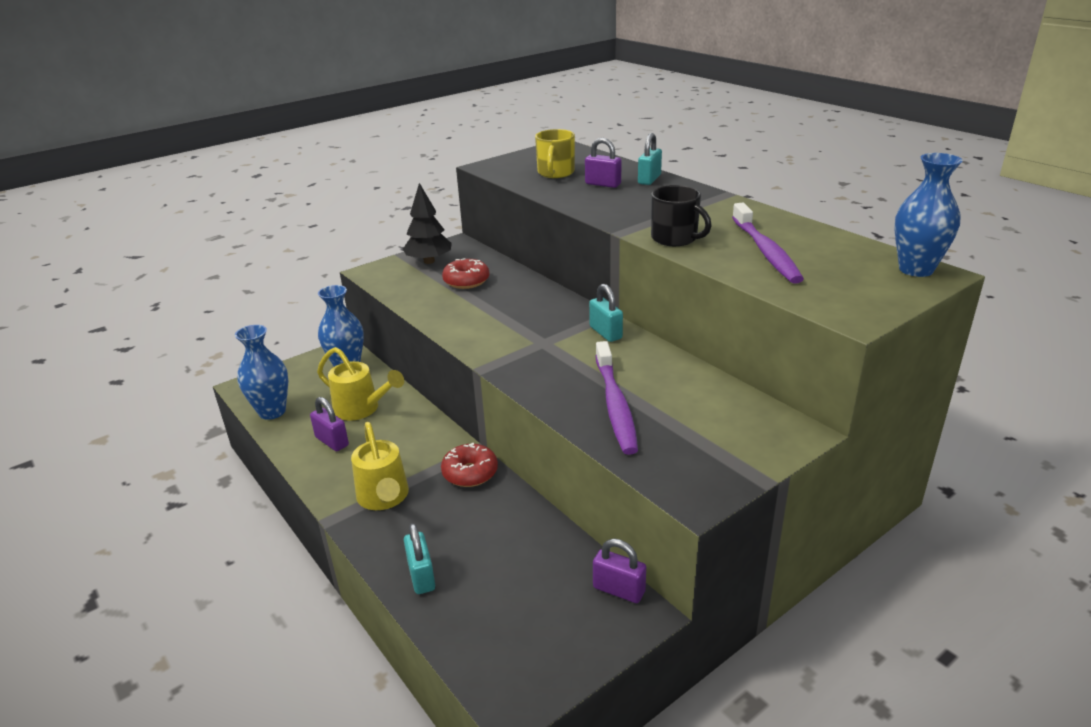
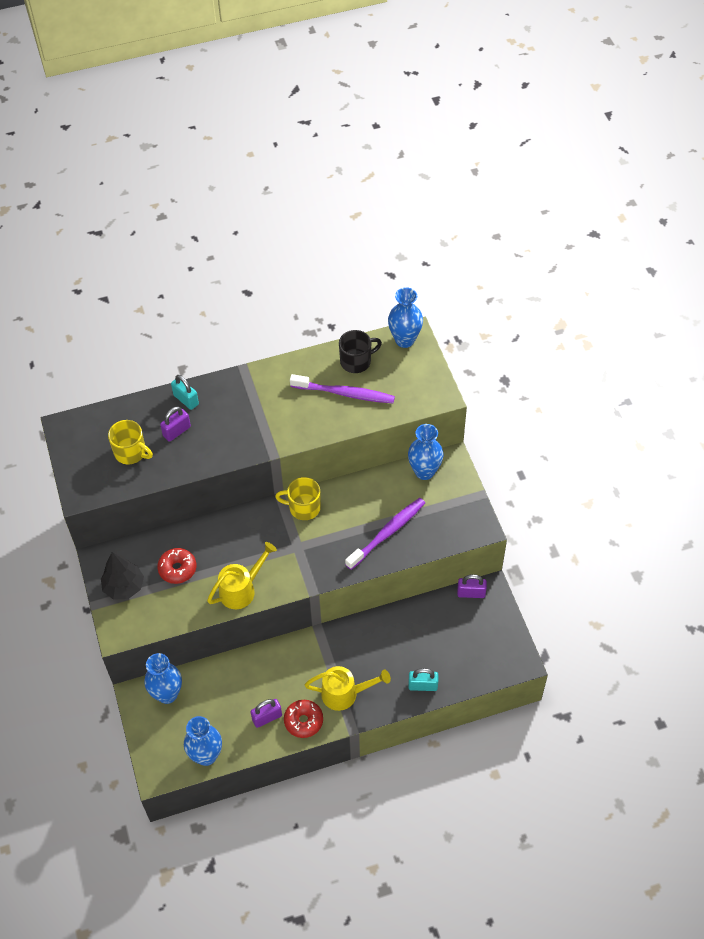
camera: 70 degrees left, 25 degrees up
(362, 409) = (235, 692): yellow watering can -> yellow watering can (242, 589)
(470, 473) = (342, 639): red donut -> red donut (303, 721)
(605, 333) = (303, 507): turquoise padlock -> yellow mug
(615, 405) = (387, 533): purple toothbrush -> purple toothbrush turned 60 degrees counterclockwise
(619, 590) = (471, 593): purple padlock -> purple padlock turned 45 degrees clockwise
(675, 238) = (300, 429): black mug -> black mug (356, 361)
(751, 412) = (424, 472): none -> blue vase

